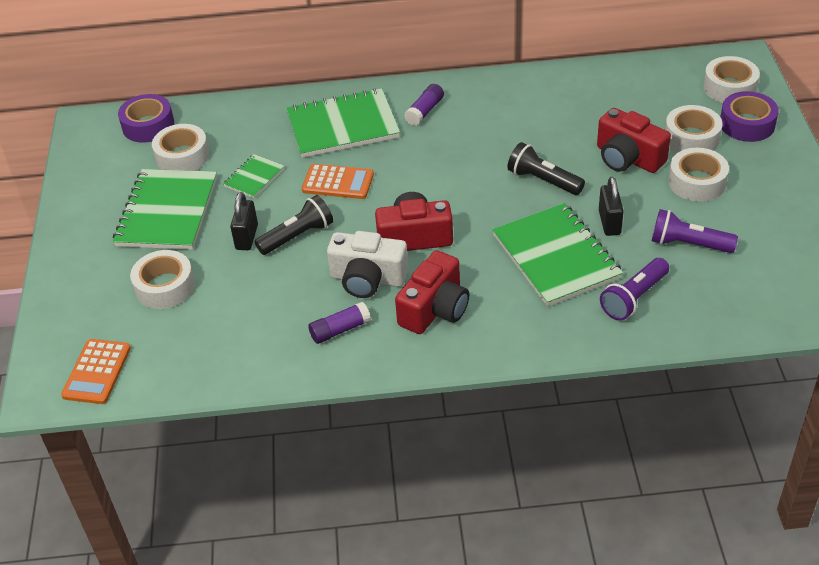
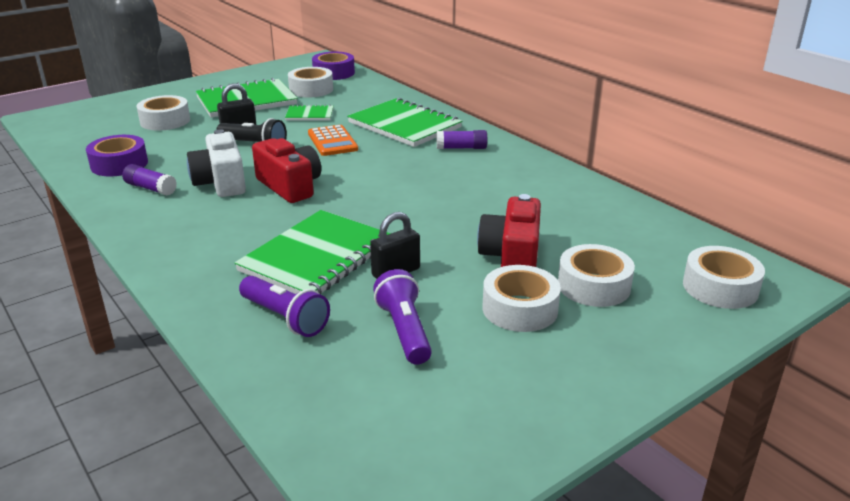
camera: 55 degrees right, 15 degrees down
(97, 372) = (65, 126): orange calculator -> none
(435, 309) = (200, 219): red camera -> none
(543, 180) = (425, 221): black flashlight -> none
(634, 298) = (285, 318): purple flashlight -> purple flashlight turned 150 degrees counterclockwise
(747, 124) = (669, 317): purple tape -> purple tape (119, 164)

